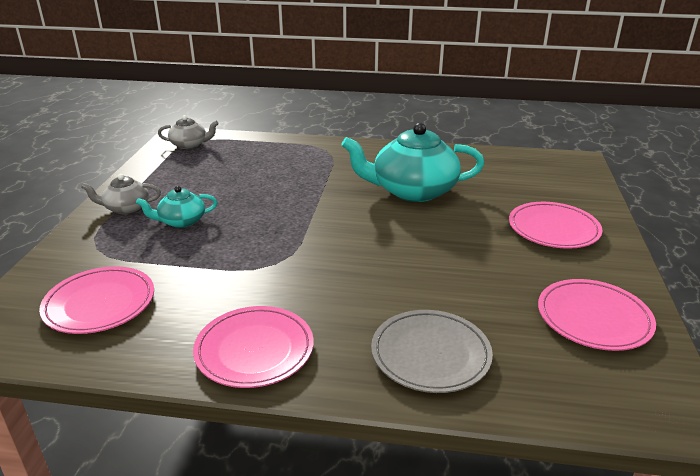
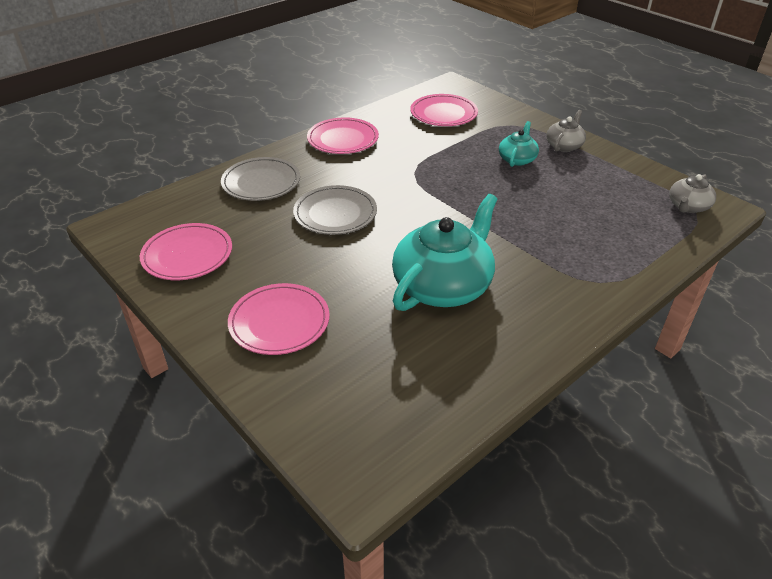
camera: 130 degrees right, 10 degrees up
(406, 272) = (335, 213): none -> grey plate

